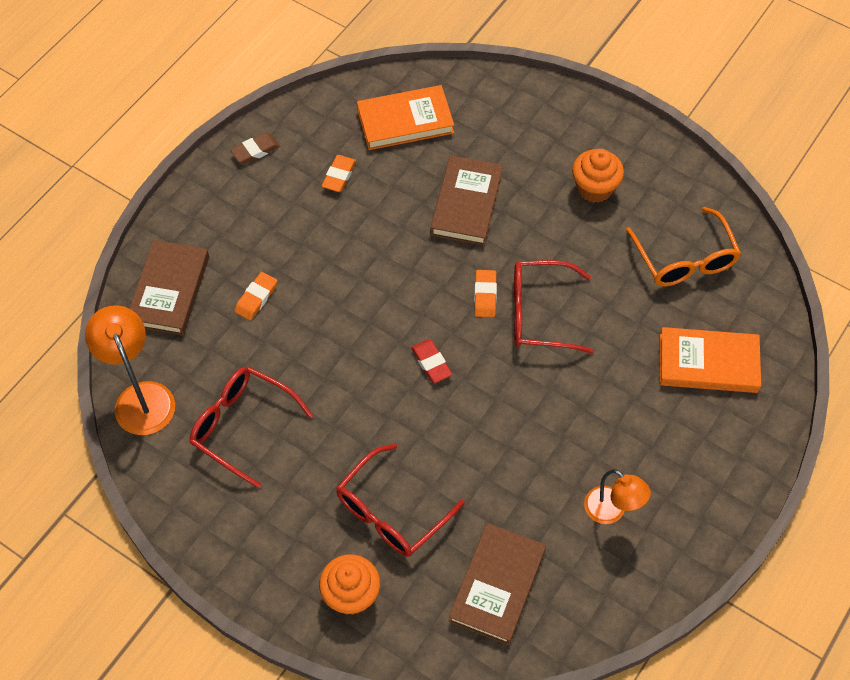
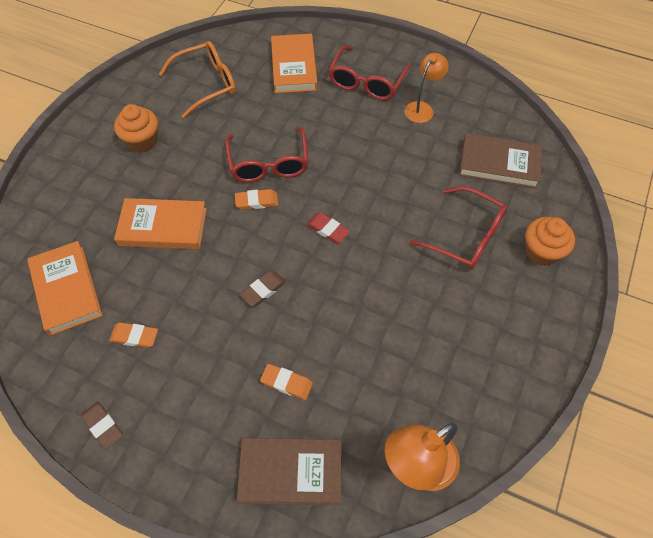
camera: 100 degrees left, 0 degrees up
(242, 426) = (423, 364): red glasses -> red glasses (366, 82)
(366, 289) = (263, 290): none -> brown eraser
(431, 363) = (328, 229): red eraser -> red eraser turned 75 degrees clockwise
(466, 203) = (163, 227): brown book -> orange book

